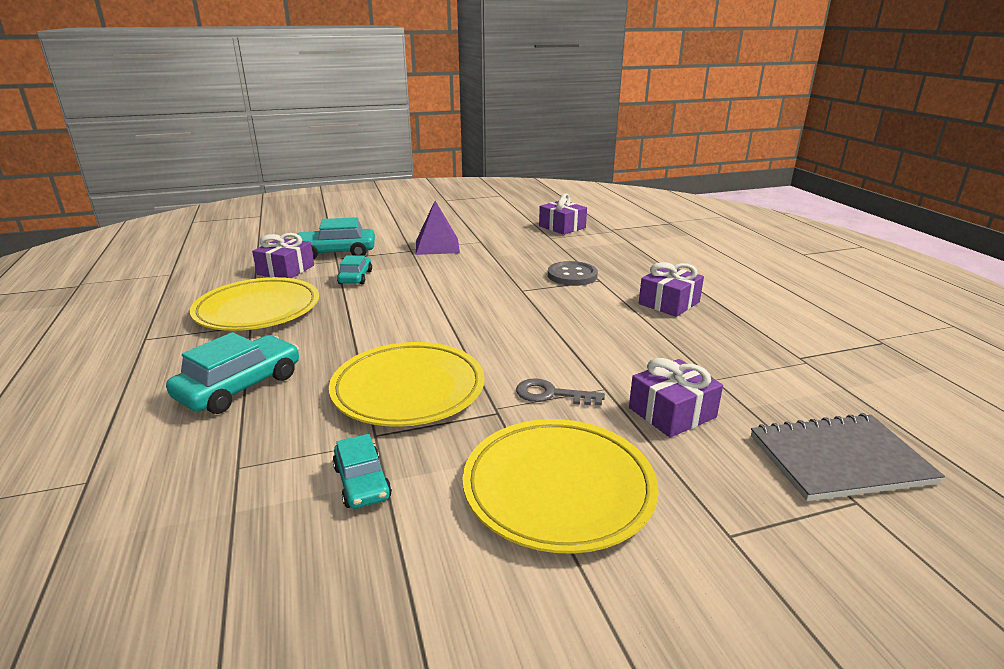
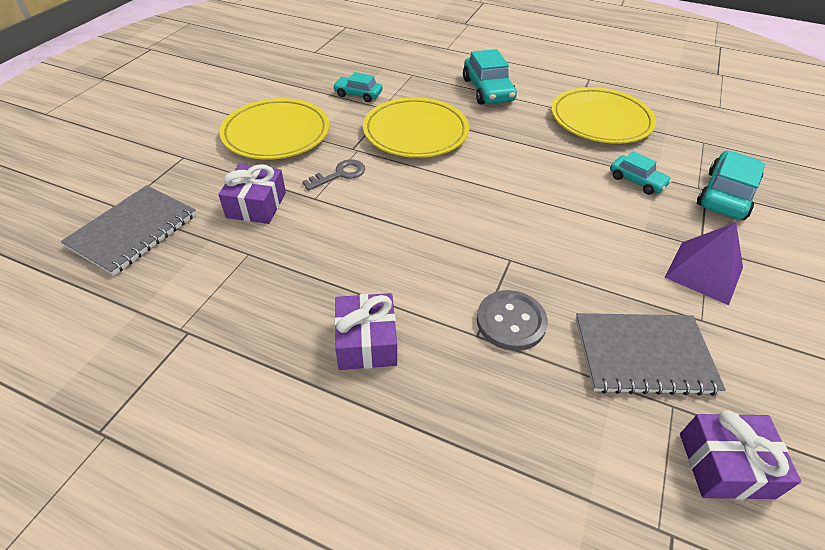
camera: 130 degrees right, 20 degrees up
(286, 270) = (689, 154): purple gift -> none
(531, 247) = (643, 355): none -> grey notebook

